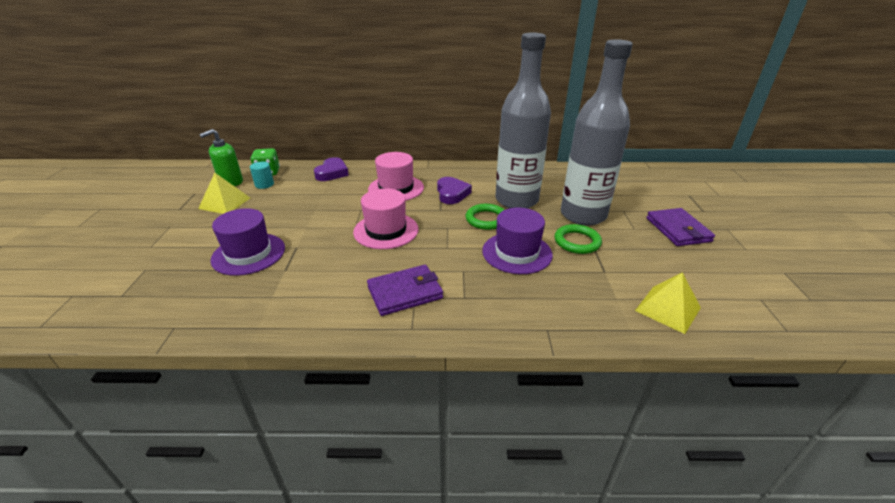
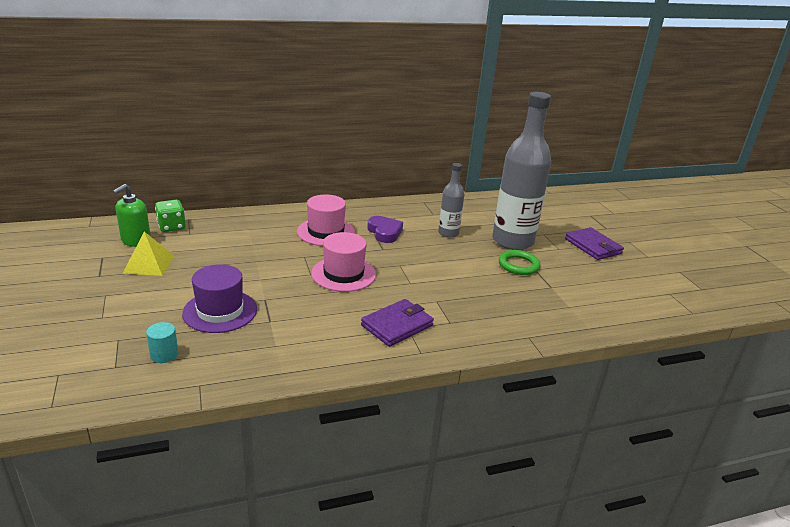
camera: 20 degrees left, 5 degrees down
(264, 184) = (178, 240): turquoise cylinder -> turquoise cylinder (164, 354)
(332, 173) = (246, 221): purple heart -> none
(486, 219) = (431, 254): green ring -> none
(516, 200) = (448, 233): grey bottle -> grey bottle, size x0.50
(517, 253) = (473, 280): purple hat -> none
(667, 309) = (609, 309): yellow pyramid -> none

